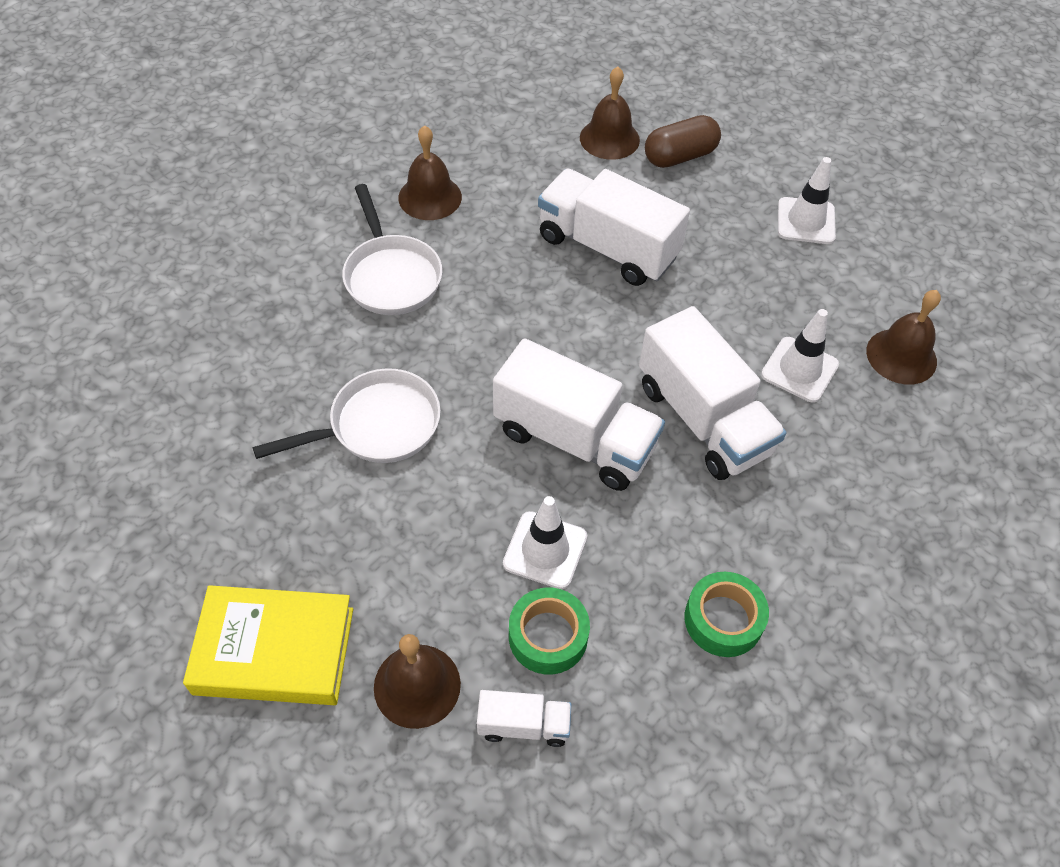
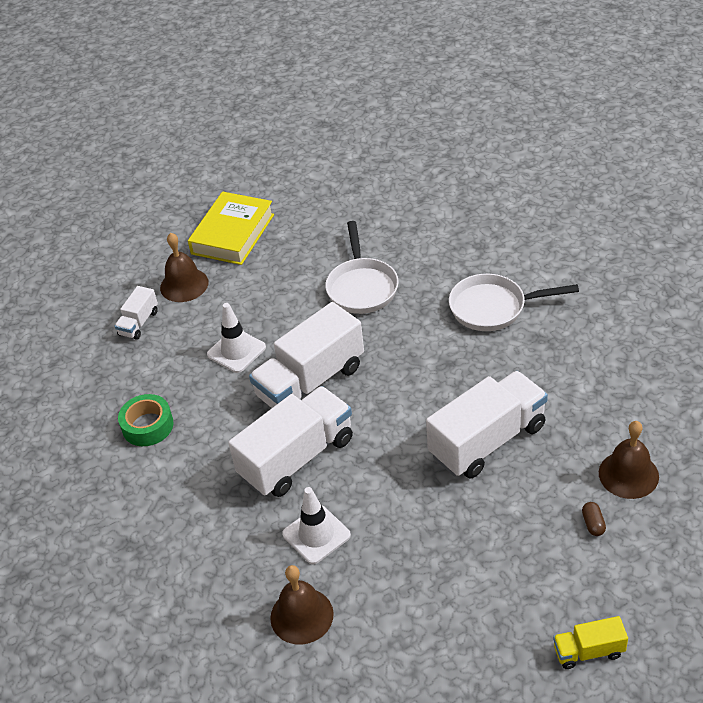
camera: 115 degrees right, 10 degrees down
(430, 197) = (574, 339): brown bell -> none
(548, 636) = (182, 342): green tape -> none
(680, 156) = (593, 524): brown capsule -> brown capsule, size x0.47
(703, 419) = (297, 458): white truck -> white truck turned 150 degrees clockwise
(806, 221) = (481, 601): white traffic cone -> none
(816, 145) = (588, 651): none -> yellow truck

